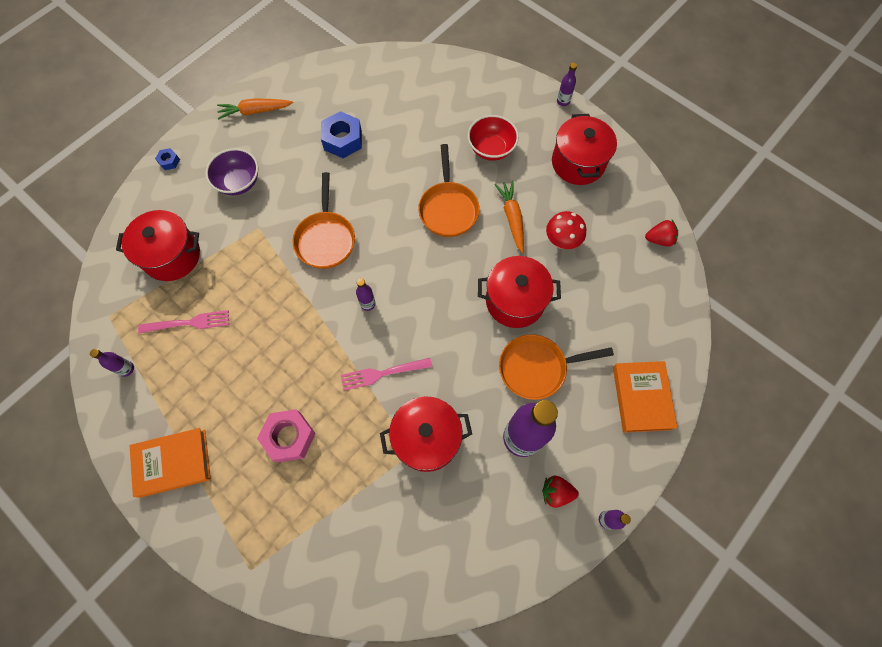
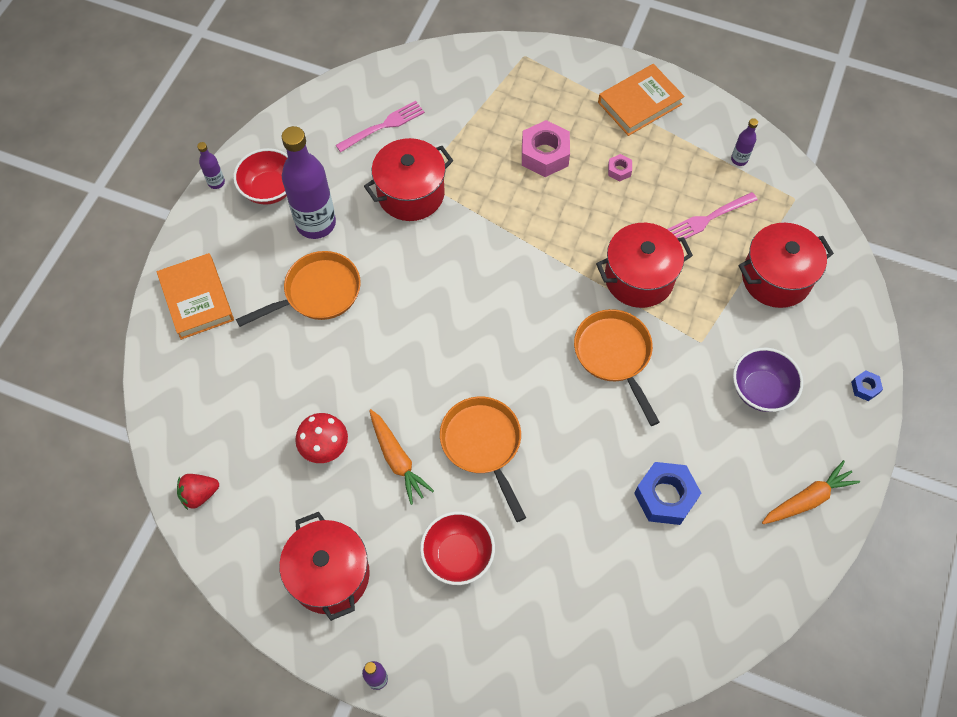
camera: 160 degrees right, 5 degrees down
(233, 396) = (619, 170): none -> pink nut
(368, 304) = (528, 298): purple bottle -> none
(382, 373) = (480, 236): pink fork -> pink fork (383, 126)
(515, 301) = (362, 356): red pot -> red pot (639, 278)
(556, 492) = (269, 189): red strawberry -> red bowl

